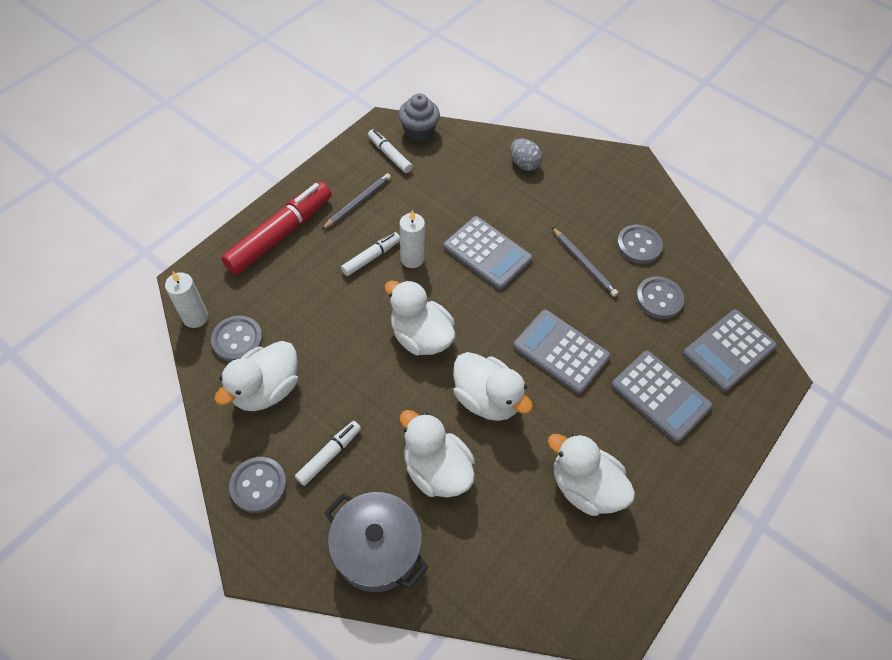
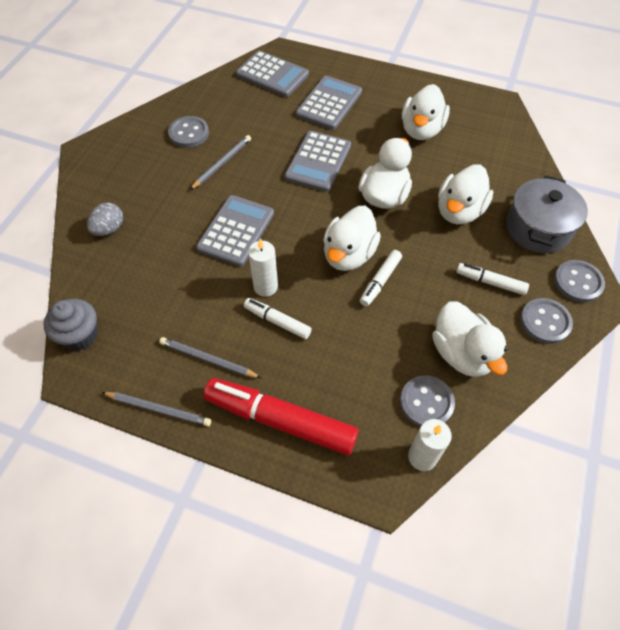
camera: 105 degrees left, 0 degrees up
(266, 389) = (462, 353): white duck -> white duck turned 45 degrees clockwise
(330, 165) = (158, 409): none -> grey pencil
(389, 155) = (125, 353): white marker -> white marker (380, 281)
(659, 299) = (241, 115): grey button -> grey button (578, 282)

